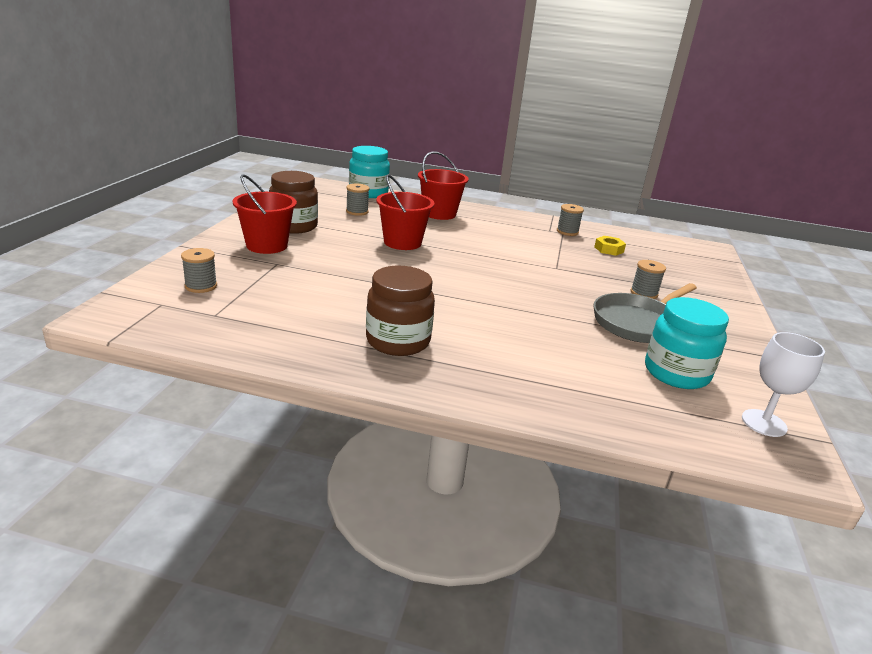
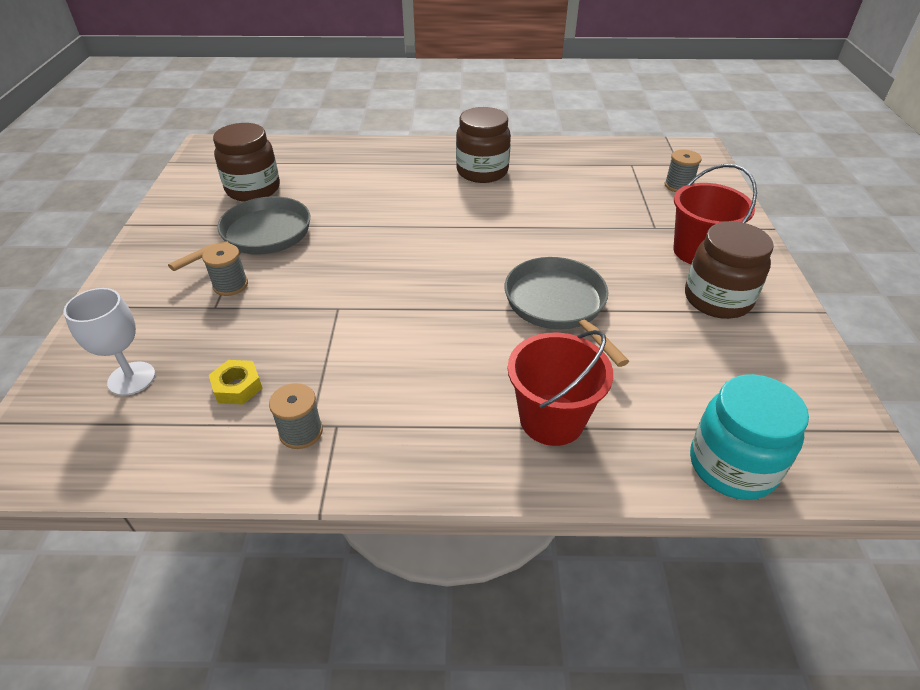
camera: 170 degrees right, 15 degrees up
(357, 212) = (682, 373): grey spool -> none
(402, 242) = (558, 305): red bucket -> grey pan
(676, 373) = (253, 189): turquoise jar -> brown jar
(764, 423) = (209, 165): white goblet -> white goblet (131, 378)

